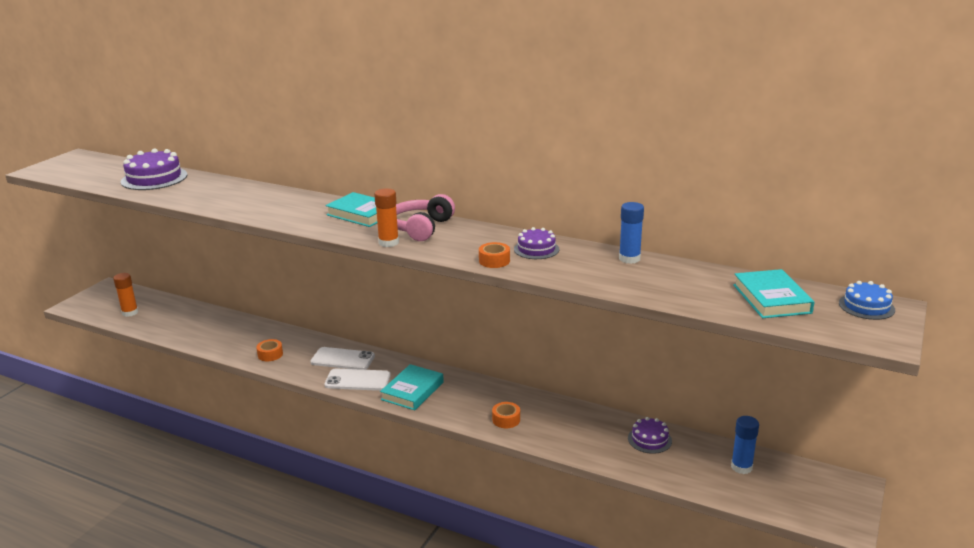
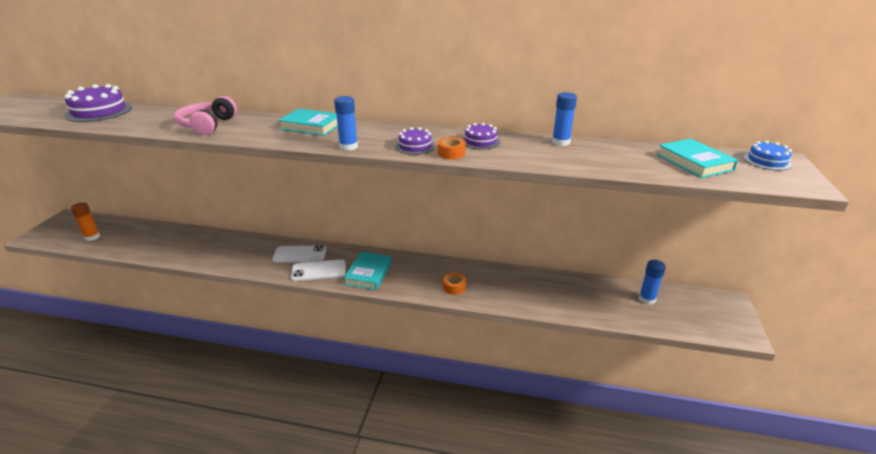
camera: 15 degrees left, 5 degrees up
(270, 354) = (234, 258): orange tape -> none
(388, 242) = (348, 147): orange glue stick -> blue glue stick
(421, 228) = (371, 133): pink headphones -> pink headphones (207, 125)
(649, 439) = (570, 287): purple cake -> purple cake (415, 146)

